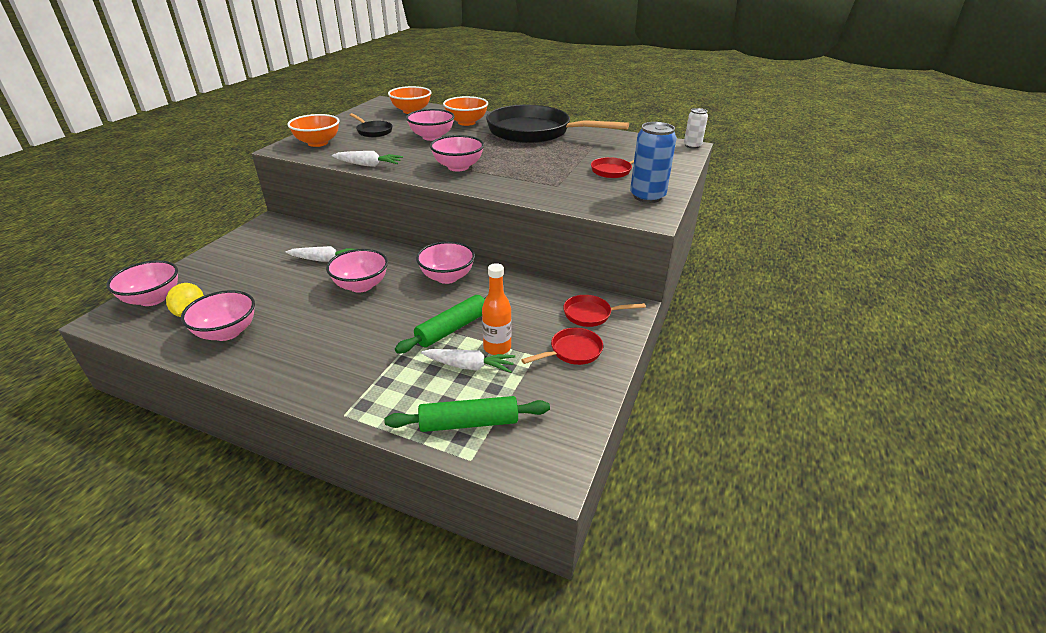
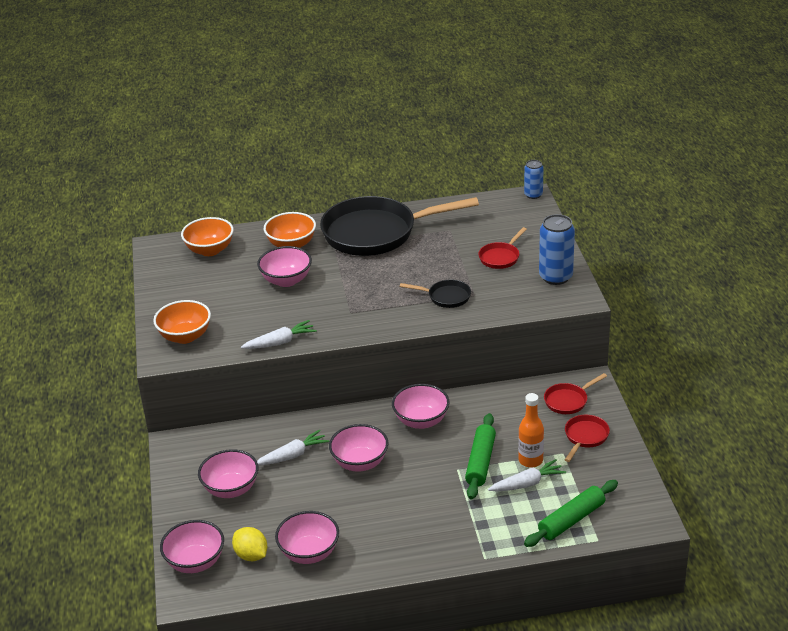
camera: 30 degrees left, 0 degrees up
(373, 131) = (216, 297): black pan -> black pan (446, 297)
(458, 167) = (365, 309): pink bowl -> pink bowl (231, 489)
(692, 146) = (533, 195): white can -> blue can

